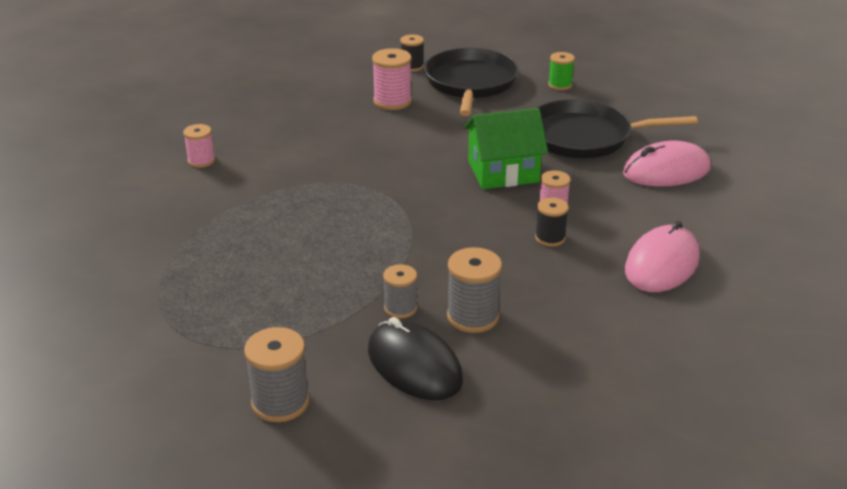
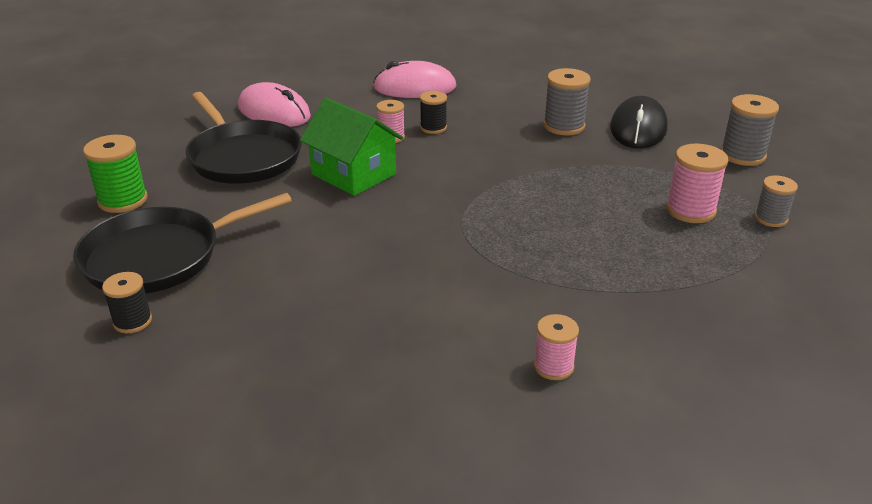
camera: 125 degrees left, 0 degrees up
(392, 101) = (258, 293): pink spool -> pink spool (690, 210)
(400, 308) = (596, 152): grey spool -> grey spool (770, 218)
(560, 85) = (123, 200): green spool -> green spool, size x1.56

